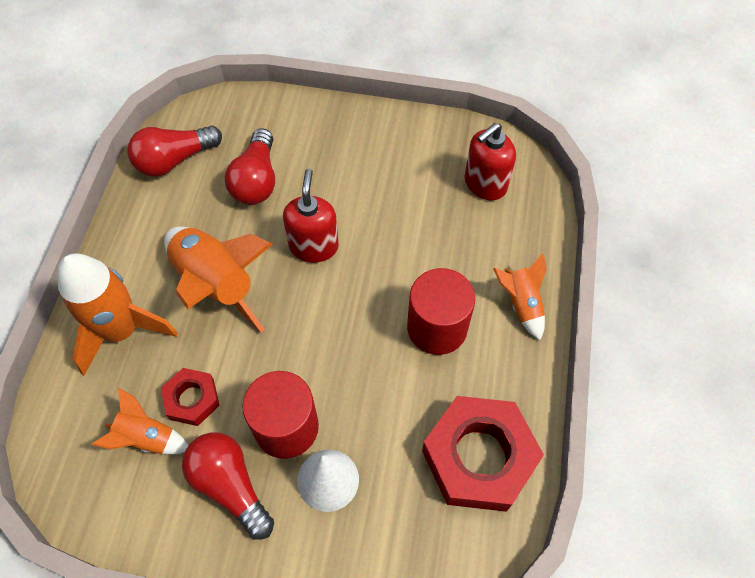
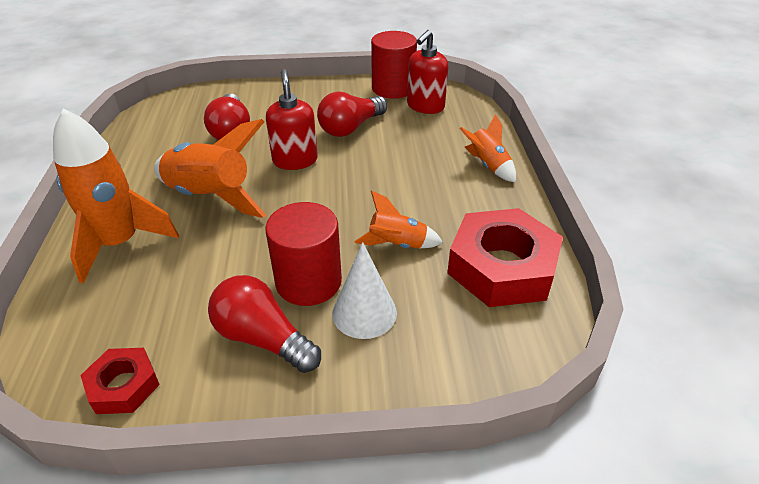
camera: 15 degrees left, 20 degrees down
(147, 438) = (162, 318): orange rocket -> orange rocket (397, 245)
(174, 160) = (153, 130): red light bulb -> red light bulb (350, 128)
(192, 399) = (205, 280): red nut -> red nut (124, 386)
(437, 327) = (424, 191): red cylinder -> red cylinder (393, 88)

